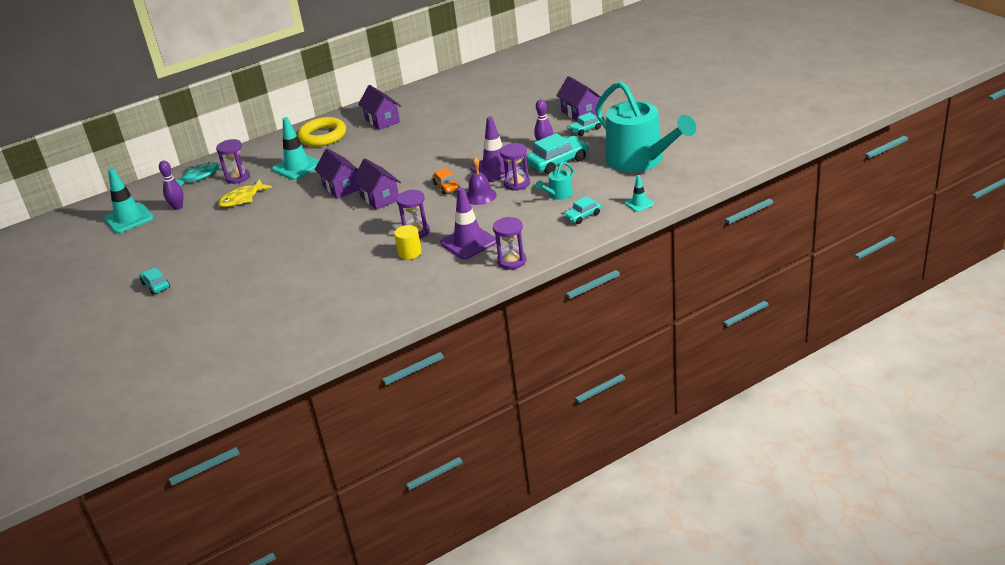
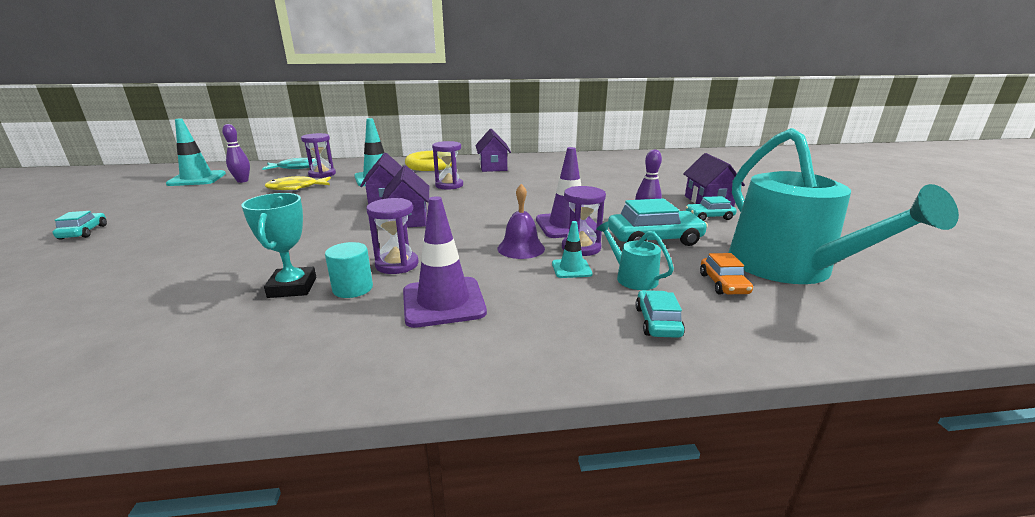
camera: 20 degrees right, 10 degrees down
(374, 264) = (292, 287): none -> turquoise trophy
(410, 253) = (353, 288): yellow cylinder -> turquoise cylinder
(446, 186) = (491, 228): orange car -> orange car (723, 284)
(511, 261) = (476, 361): purple hourglass -> purple hourglass (449, 185)
(558, 195) = (632, 277): turquoise watering can -> turquoise watering can turned 75 degrees clockwise
(582, 216) = (657, 322): turquoise car -> turquoise car turned 105 degrees clockwise
(639, 203) = (779, 335): turquoise traffic cone -> turquoise traffic cone (571, 269)

